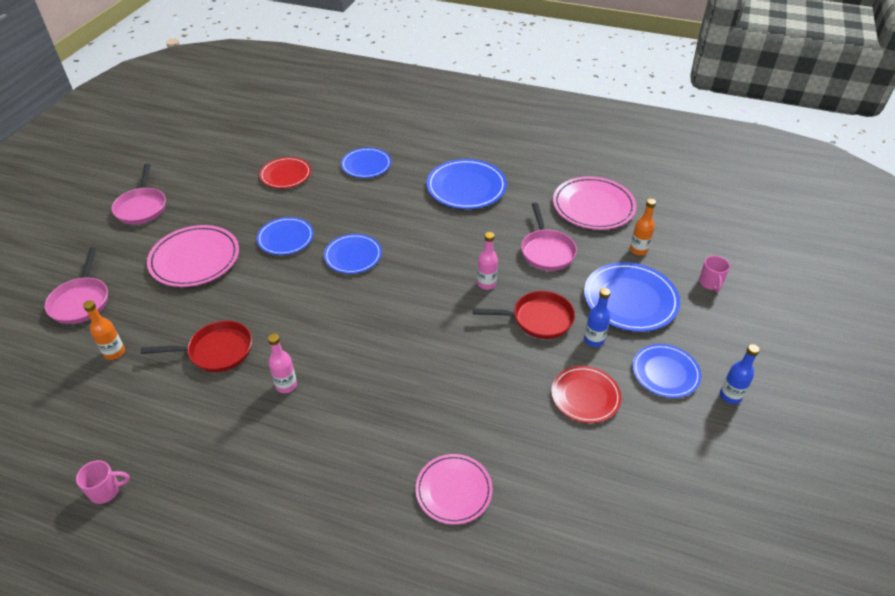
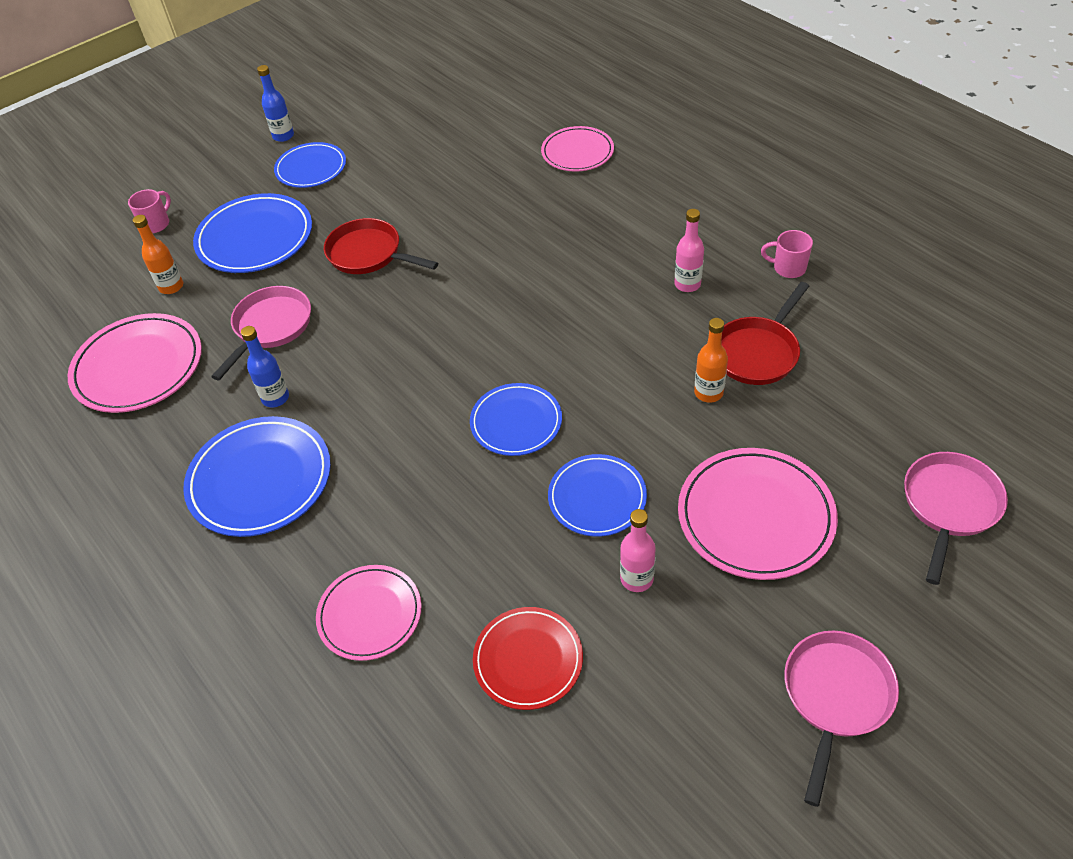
camera: 145 degrees left, 5 degrees up
(106, 490) = (904, 251): pink mug -> pink mug (788, 268)
(114, 352) = (895, 400): orange bottle -> orange bottle (708, 393)
(216, 351) = (758, 352): red pan -> red pan turned 75 degrees counterclockwise
(366, 165) = (370, 614): blue plate -> pink plate
(486, 284) = (382, 314): pink bottle -> pink bottle (636, 579)
(585, 396) = (401, 176): red plate -> none
(594, 340) = (338, 215): blue bottle -> blue bottle (275, 398)

